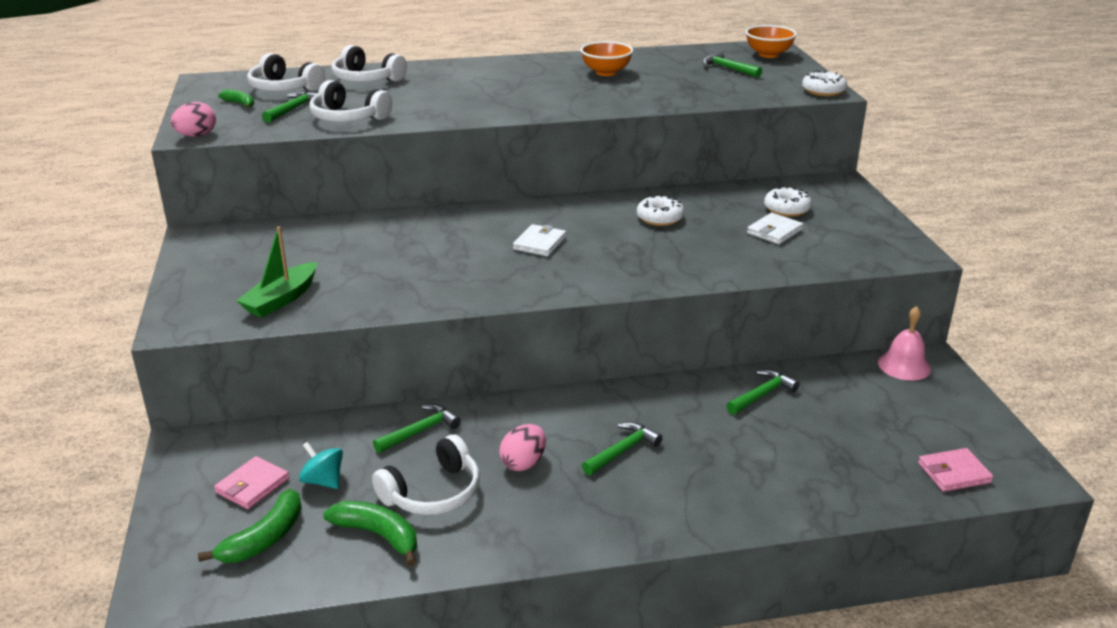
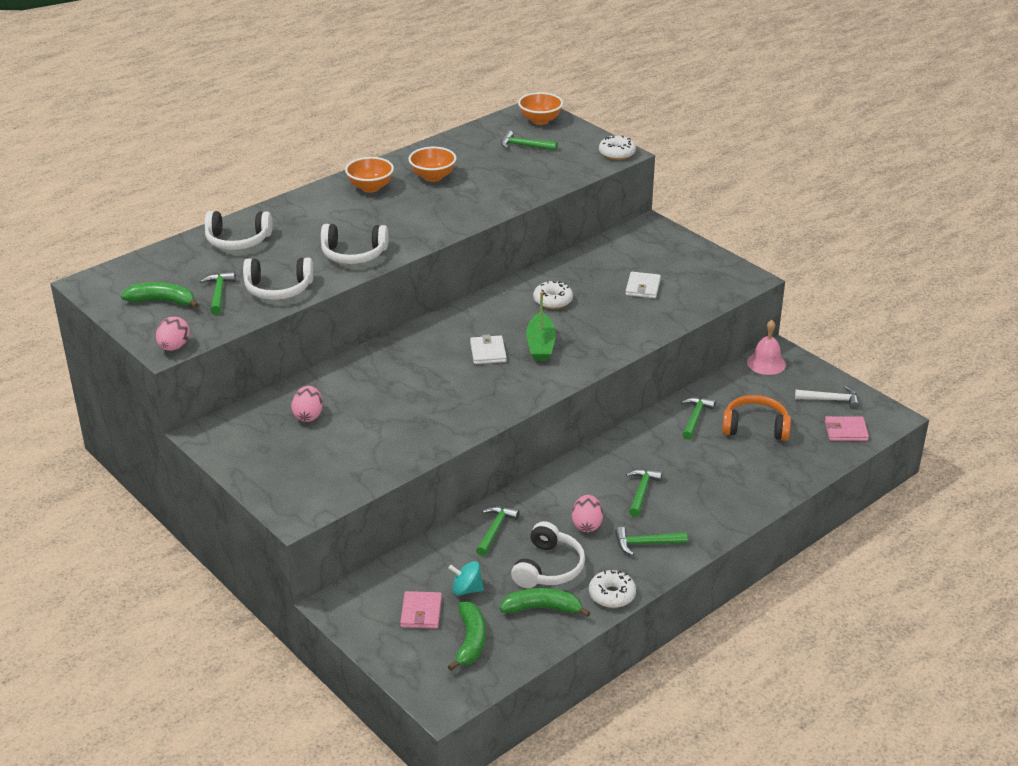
camera: 30 degrees left, 5 degrees up
(240, 104) = (162, 301): green banana -> green banana, size x1.63
(281, 299) = (349, 465): green boat -> green boat (540, 345)
(284, 88) = (177, 272): white headphones -> white headphones (353, 254)
(302, 246) = (308, 416): none -> pink egg
(536, 68) = (370, 187): none -> orange bowl
(571, 510) = (646, 544): none -> green hammer
(786, 209) = (634, 264): white donut -> white donut (612, 595)
(830, 428) = (755, 427): none -> orange headphones
(954, 473) = (846, 431): pink wallet -> pink wallet turned 45 degrees clockwise
(960, 430) = (831, 400): none -> white hammer

